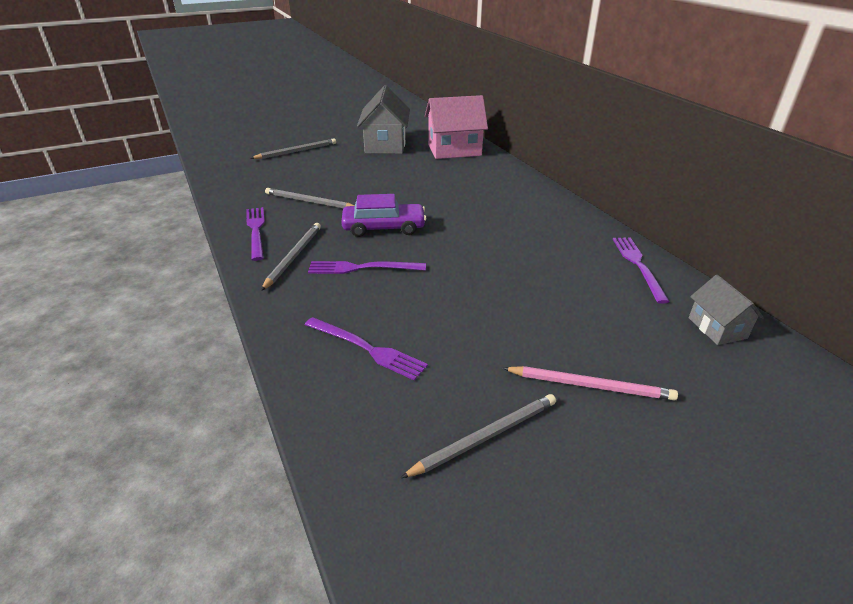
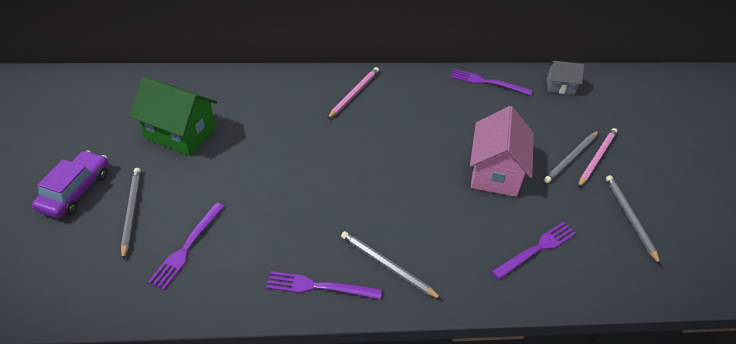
camera: 70 degrees left, 10 degrees up
(309, 201) = (279, 230): grey pencil -> grey pencil (571, 158)
(362, 268) = (428, 223): purple fork -> purple fork (187, 247)
(384, 227) = (367, 189): purple car -> purple car (76, 191)
(385, 145) = (181, 133): grey house -> green house
(454, 150) = (237, 92): pink house -> pink house (495, 172)
(512, 194) = (354, 93): none -> pink pencil

